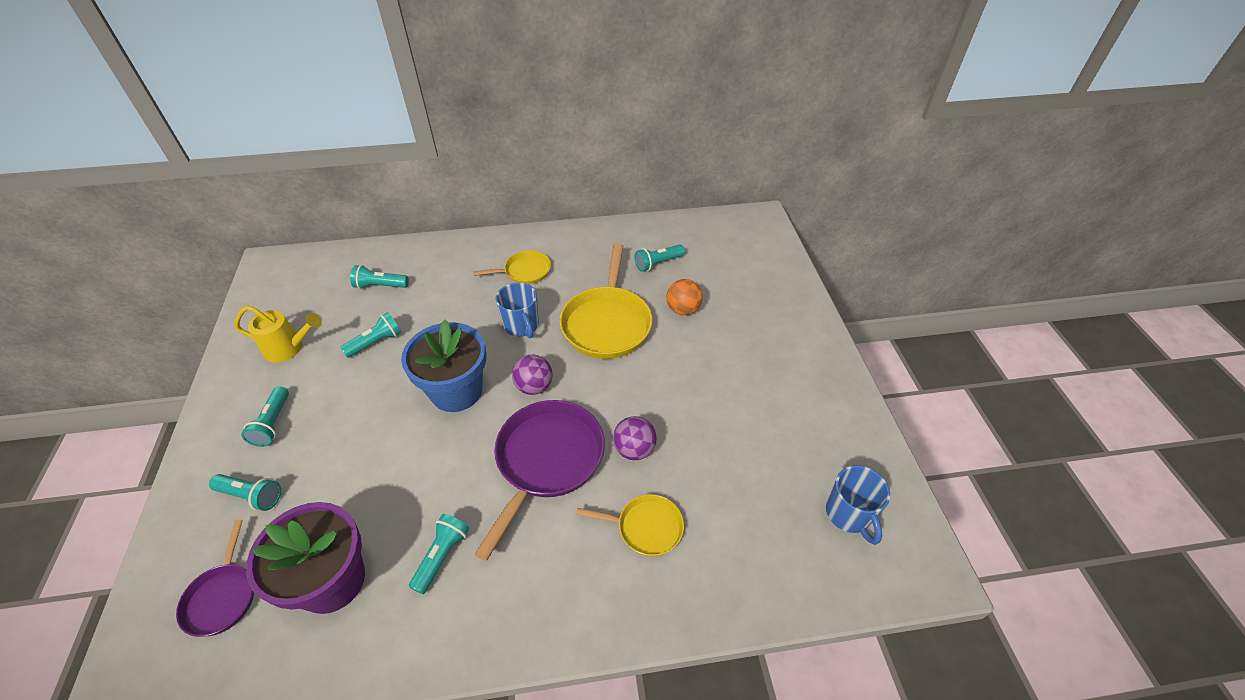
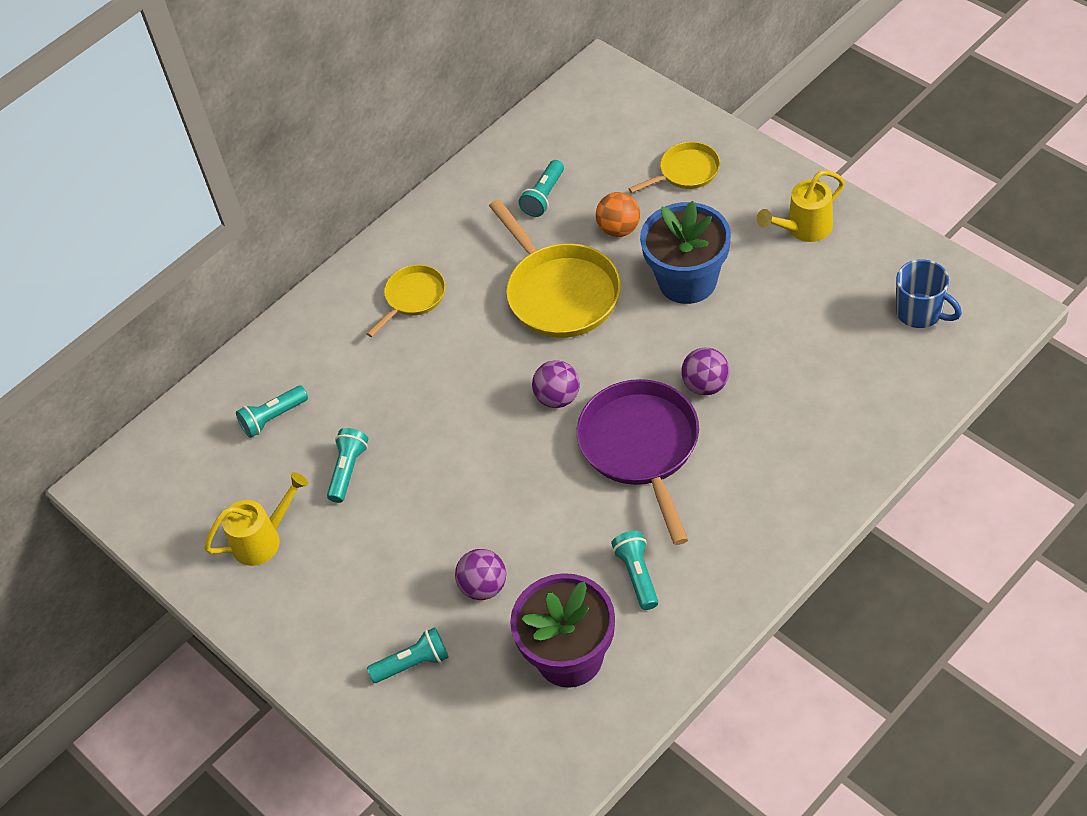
camera: 30 degrees left, 5 degrees up
(222, 596) = (493, 734): purple pan -> none
(273, 423) = (347, 604): turquoise flashlight -> none
(349, 478) = (483, 587): none -> purple ball
(456, 391) = (489, 453): blue flower pot -> blue flower pot (687, 281)
(521, 326) = (478, 353): blue mug -> none
(645, 527) = (776, 436): yellow pan -> yellow pan (686, 172)
(809, 389) = (804, 228): none -> yellow watering can

